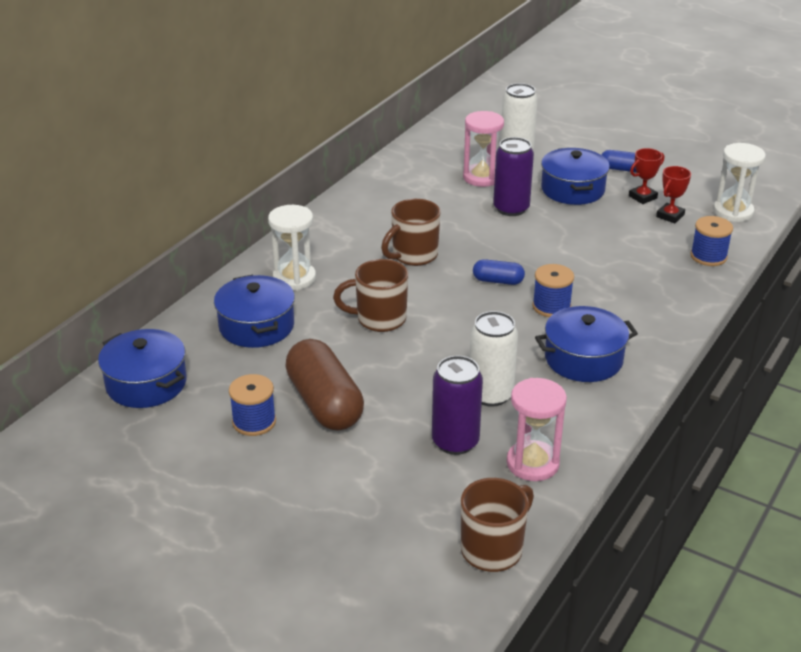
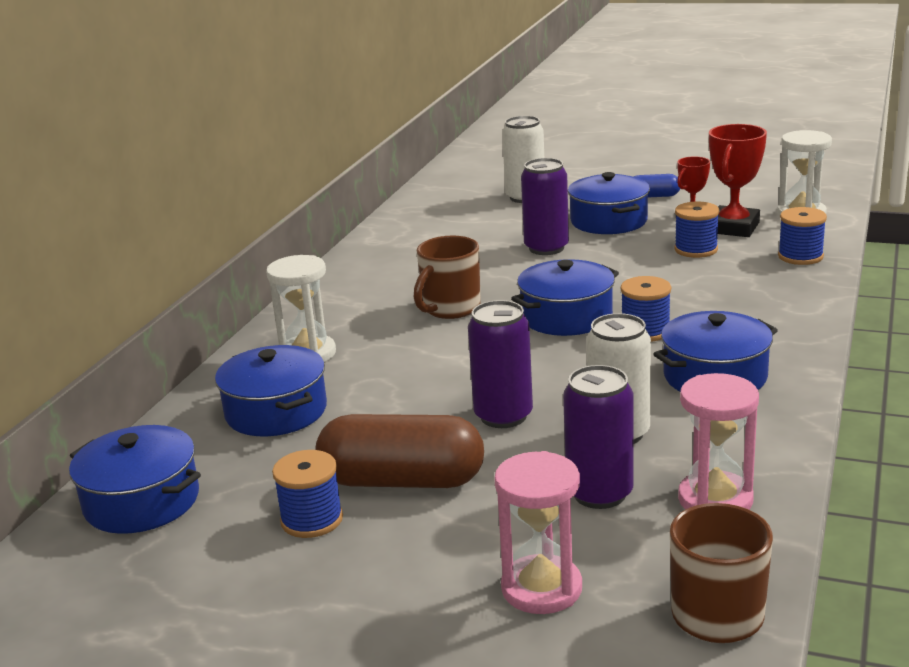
camera: 10 degrees left, 10 degrees down
(325, 403) = (402, 480): brown capsule -> brown capsule turned 45 degrees counterclockwise
(379, 319) = (436, 378): brown mug -> none
(415, 363) = (503, 416): none -> purple can
(481, 177) = (497, 226): pink hourglass -> pink hourglass (541, 588)
(498, 281) = (566, 317): blue capsule -> blue pot
(628, 233) = (696, 249): none -> blue spool
(670, 216) = (733, 228): red trophy -> red trophy, size x1.67

